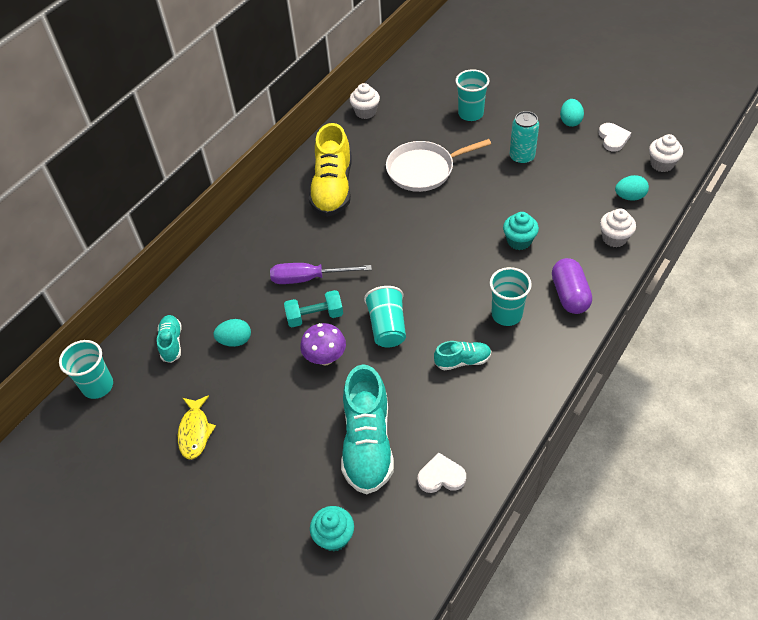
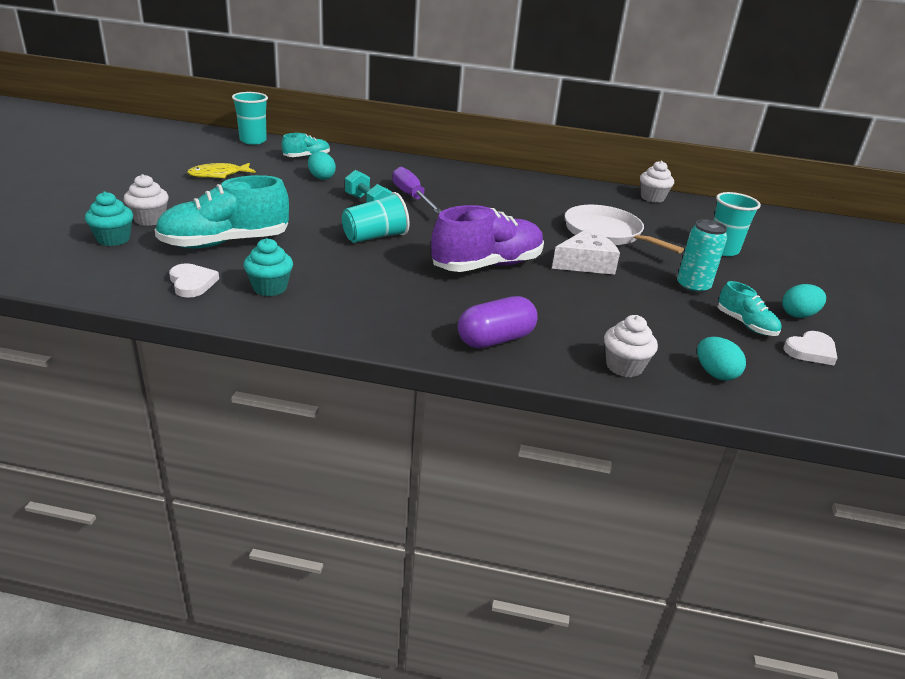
camera: 60 degrees right, 20 degrees down
(325, 358) = (320, 213): purple mushroom -> none
(333, 188) = (533, 194): yellow shoe -> none
(459, 265) = (487, 265): none -> purple shoe
(462, 361) = (351, 280): turquoise shoe -> turquoise shoe (745, 324)
(471, 203) = (585, 263): none -> white cheese
(506, 314) = (434, 300): turquoise cup -> none
(519, 241) = (554, 297): turquoise cupcake -> turquoise cupcake (270, 288)
(662, 164) = (814, 398): white cupcake -> white cupcake (149, 219)

